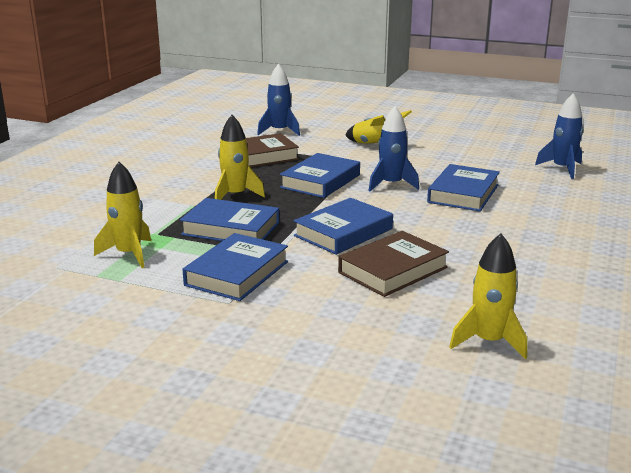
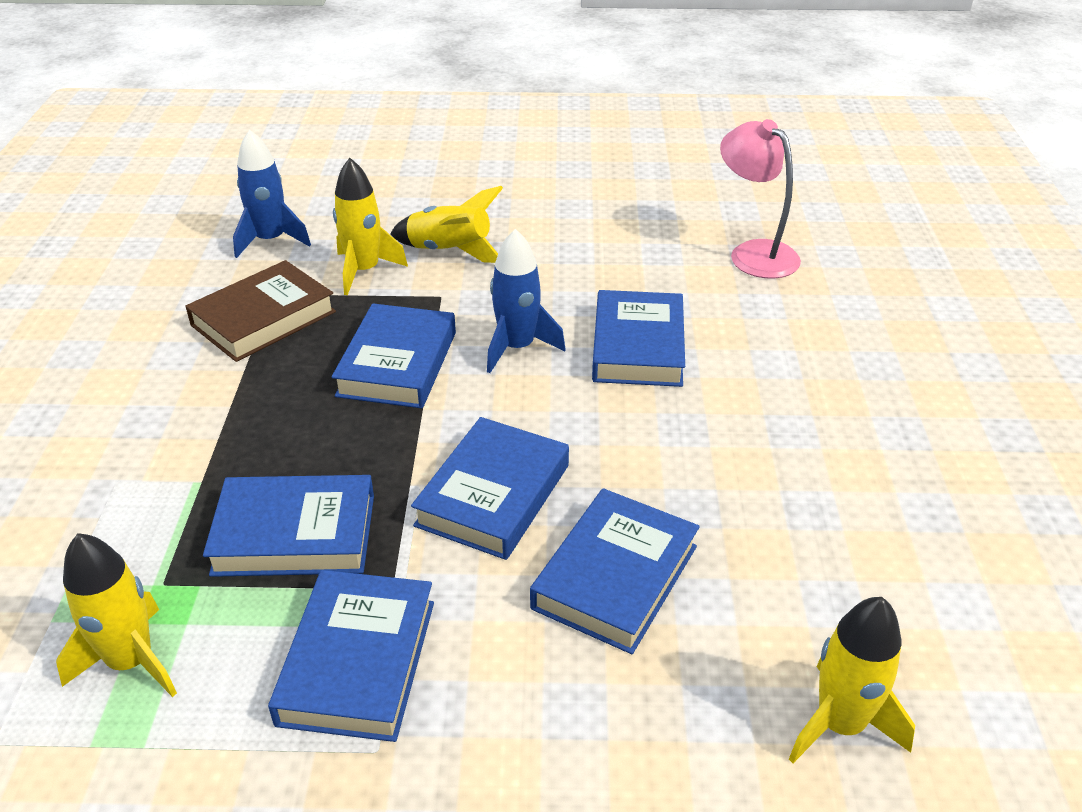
camera: 20 degrees left, 15 degrees up
(235, 195) = (265, 437): yellow rocket -> yellow rocket (364, 271)
(393, 270) = (615, 577): brown book -> blue book
(562, 169) = (754, 253): blue rocket -> pink lamp

